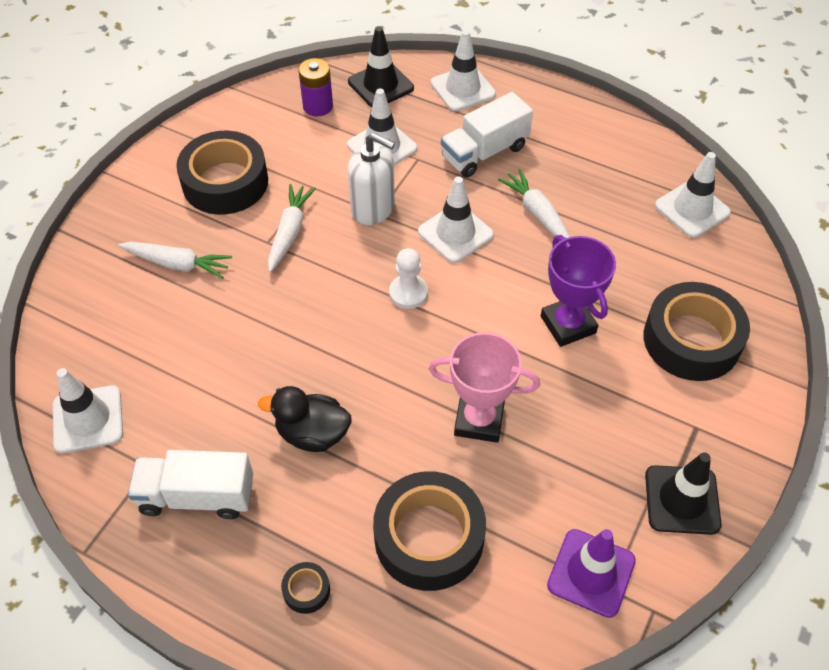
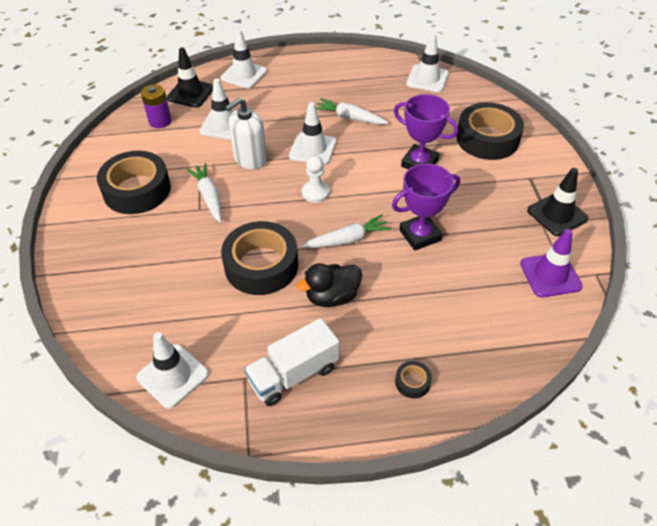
camera: 35 degrees left, 5 degrees down
(177, 264) = (149, 251): white carrot -> white carrot (347, 239)
(373, 208) = (250, 159): white soap dispenser -> white soap dispenser turned 150 degrees clockwise
(429, 537) = (452, 310): black tape -> black tape (261, 265)
(479, 420) = (420, 235): pink trophy -> purple trophy
(484, 152) = (289, 101): white truck -> none

